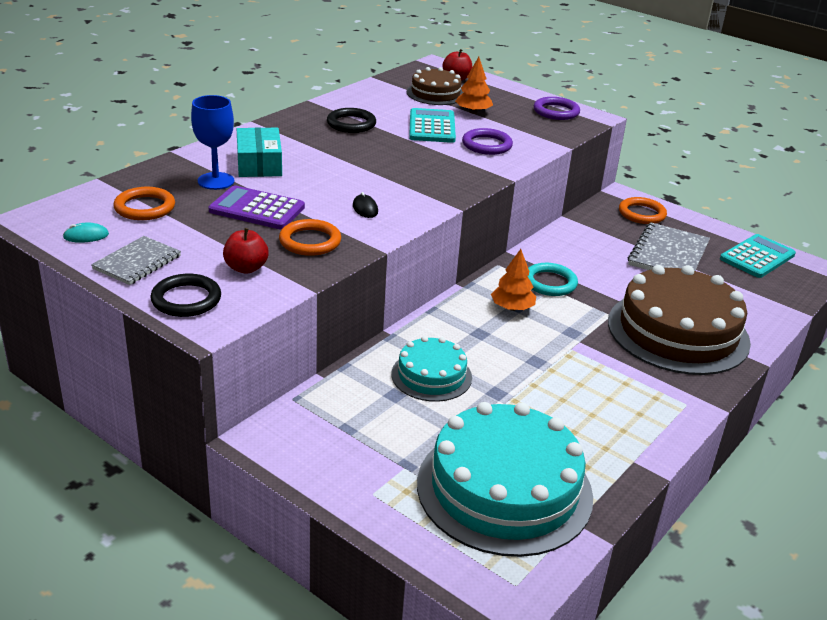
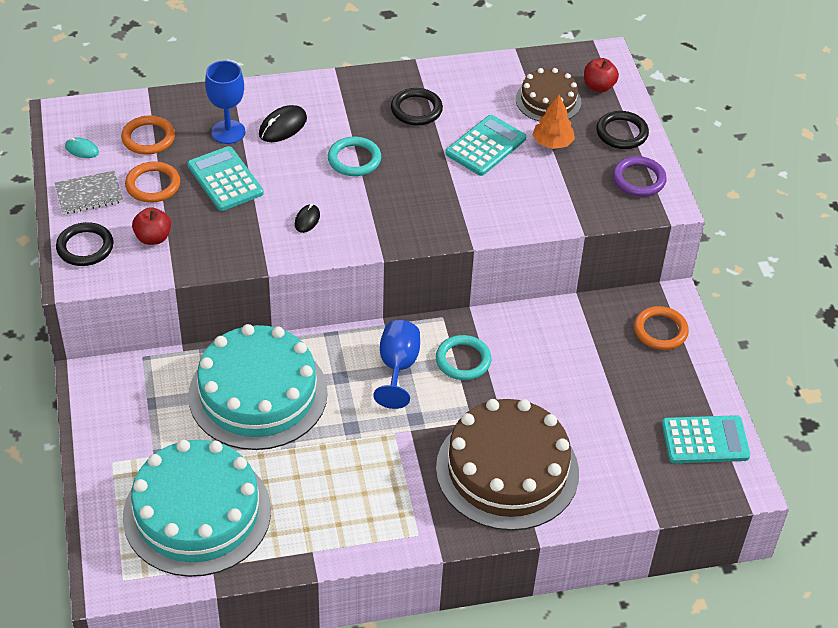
camera: 40 degrees right, 15 degrees up
(257, 209) = (225, 179): purple calculator -> turquoise calculator
(259, 163) = (283, 126): turquoise box -> black mouse
(310, 241) = (226, 234): orange ring -> orange ring (153, 185)
(347, 163) = (354, 159): none -> turquoise ring
(431, 375) = (258, 394): turquoise cake -> turquoise cake, size x1.89
(487, 145) = (507, 193): purple ring -> none
(508, 94) = (622, 133): none -> black ring
(512, 308) = (398, 367): orange tree -> blue goblet
(668, 254) = (618, 389): grey notebook -> none

